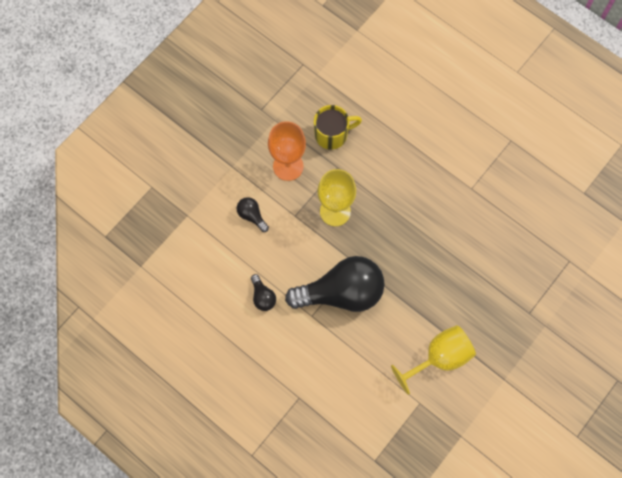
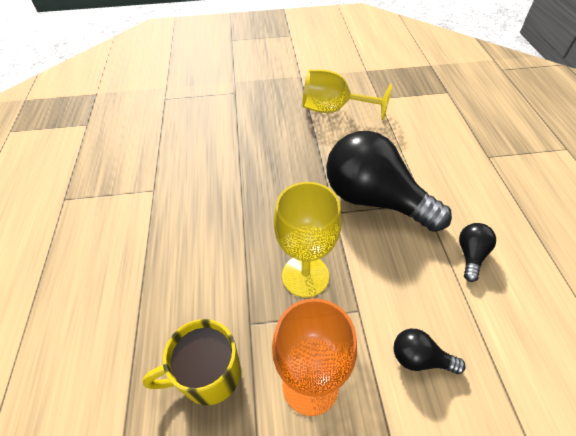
camera: 135 degrees left, 20 degrees down
(252, 216) = (419, 358): black light bulb -> black light bulb turned 105 degrees clockwise
(332, 135) = (209, 374): yellow mug -> yellow mug turned 45 degrees counterclockwise

